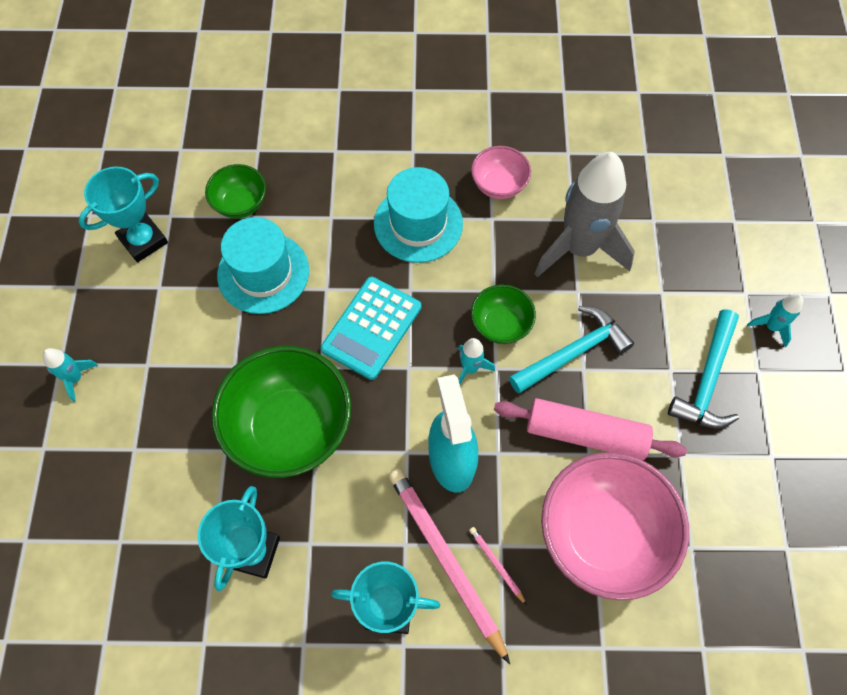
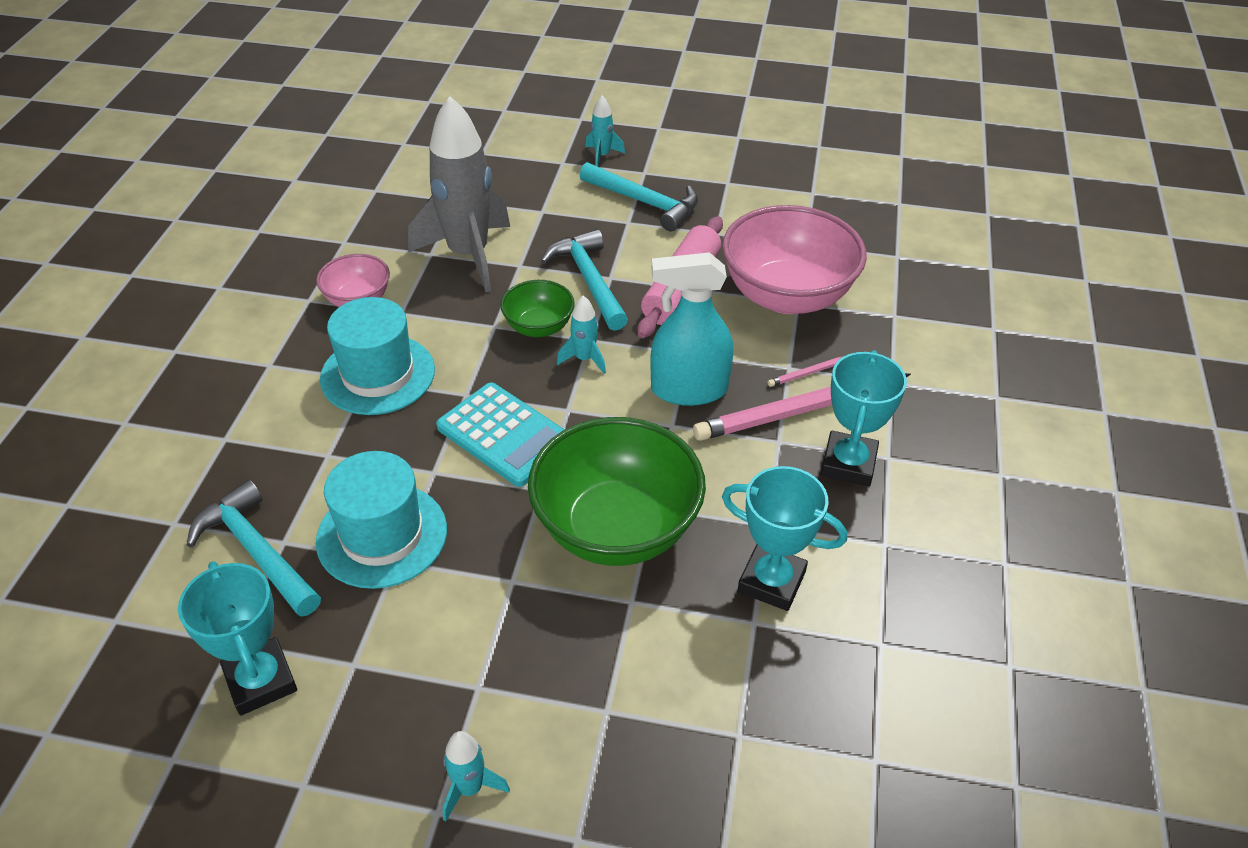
camera: 80 degrees left, 20 degrees down
(240, 204) = (256, 551): green bowl -> turquoise hammer

